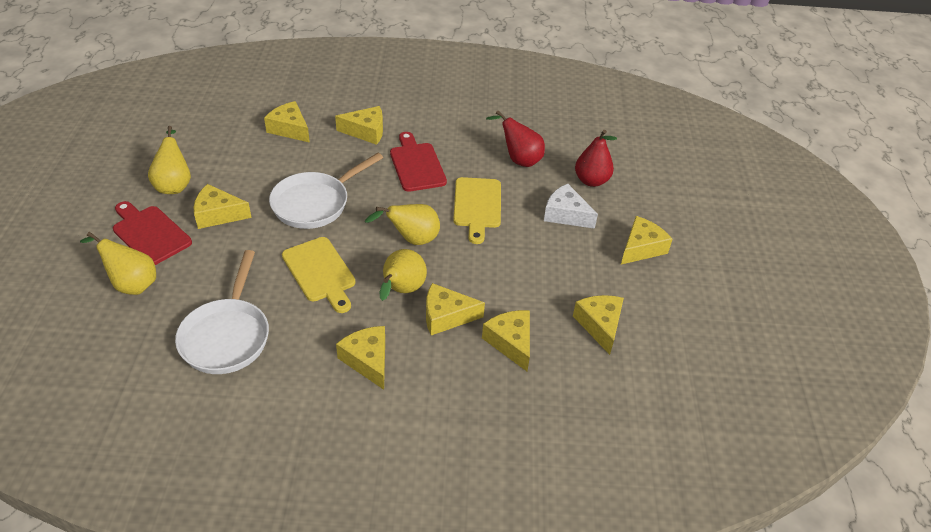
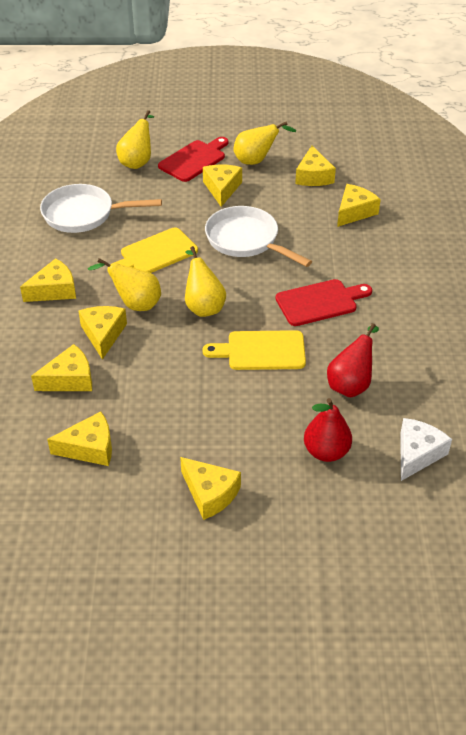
camera: 90 degrees right, 0 degrees up
(366, 131) = (366, 262): yellow cheese -> yellow cheese (313, 176)
(565, 214) = (259, 425): white cheese -> white cheese (417, 454)

